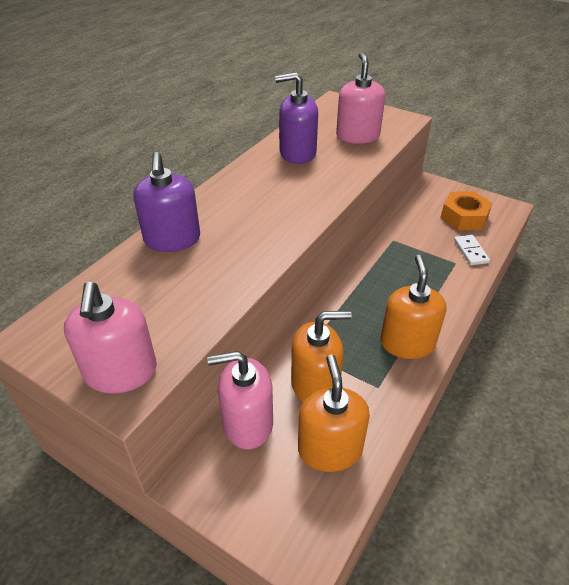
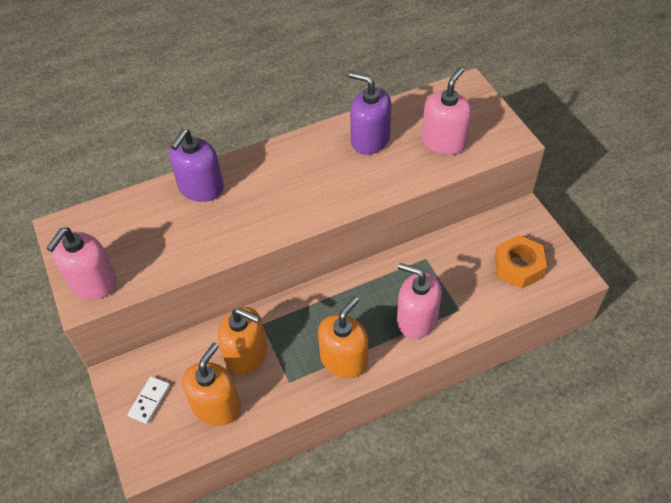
camera: 35 degrees right, 10 degrees up
(247, 423) = (179, 356): pink soap dispenser -> pink soap dispenser (416, 319)
(471, 251) = (485, 305): white domino -> white domino (149, 401)

